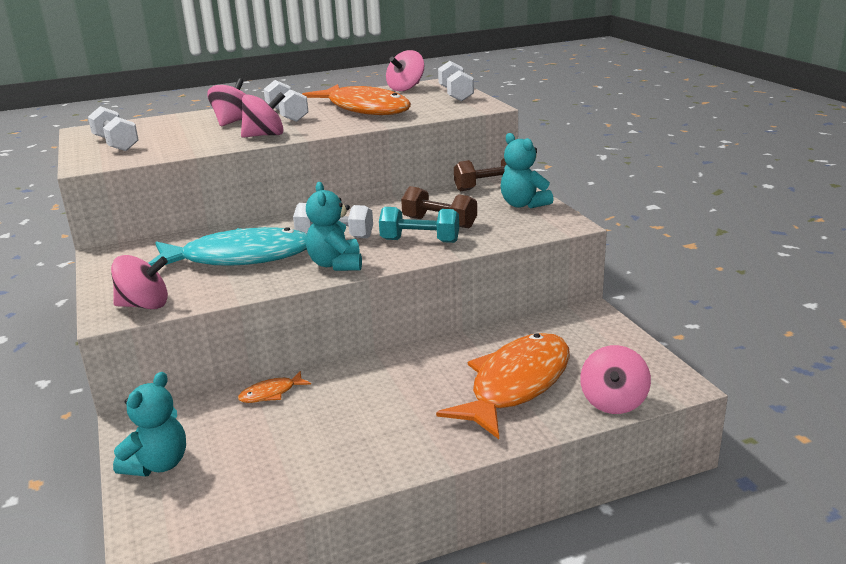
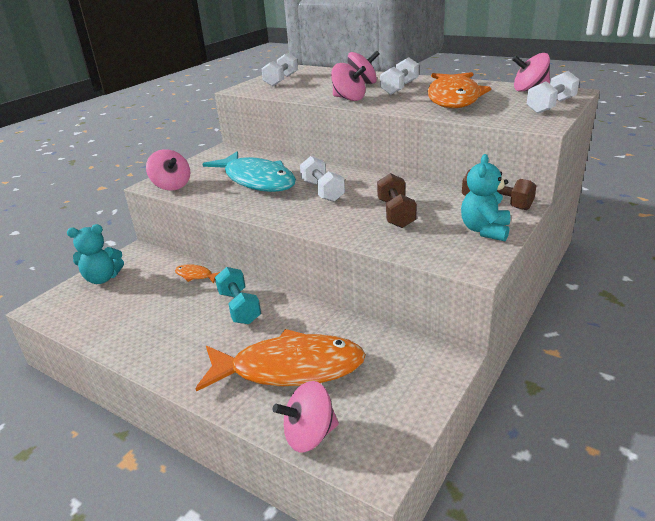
camera: 55 degrees right, 5 degrees up
(336, 264) = (280, 210): turquoise teddy bear -> none
(420, 241) = (353, 220): turquoise dumbbell -> turquoise dumbbell (239, 307)

